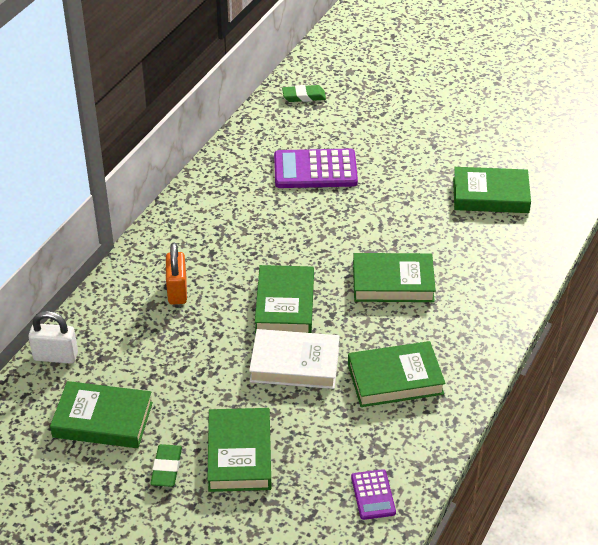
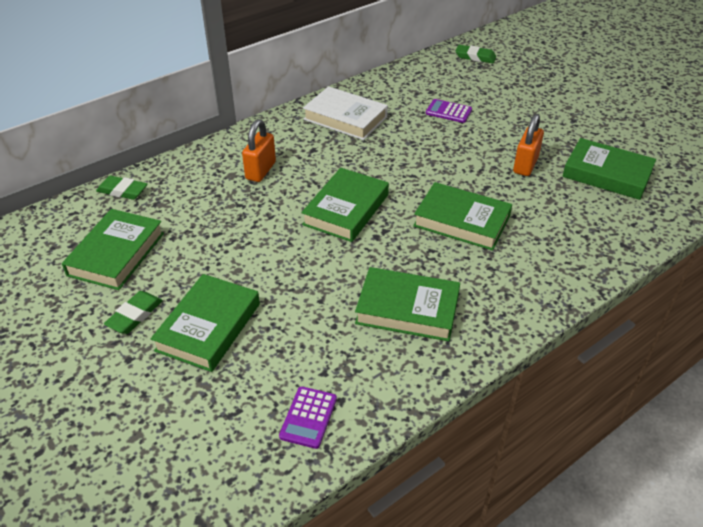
camera: 25 degrees right, 0 degrees up
(56, 356) = (122, 191): white padlock -> green eraser
(103, 420) = (116, 254): green book -> green book turned 75 degrees clockwise
(295, 364) = (319, 263): white book -> white book (345, 118)
(315, 170) = (448, 111): purple calculator -> purple calculator, size x0.53
(417, 208) = (525, 165): none -> orange padlock

